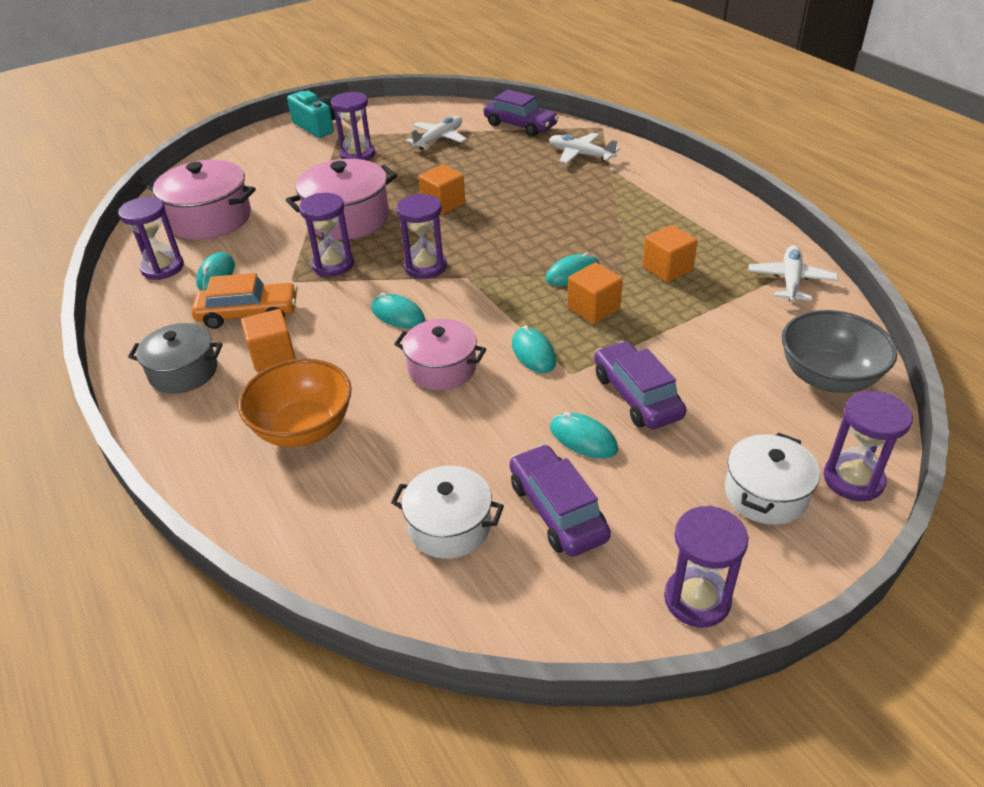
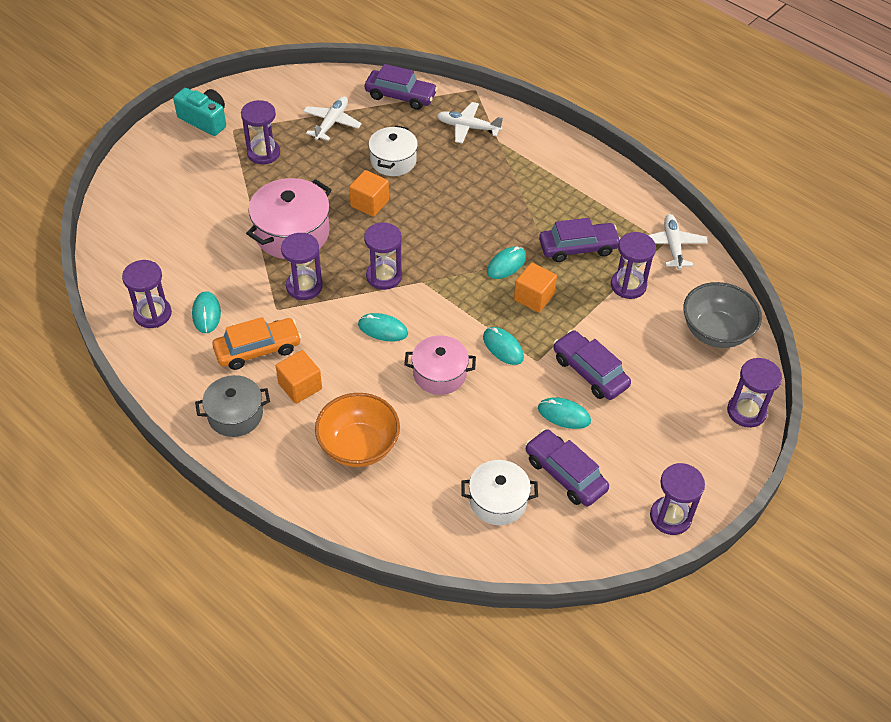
camera: 20 degrees left, 10 degrees up
(210, 219) = (164, 252): pink pot -> none
(667, 269) = (578, 248): orange cube -> purple car
(719, 312) = (628, 285): none -> purple hourglass
(765, 494) = (694, 434): white pot -> white pot (393, 161)

